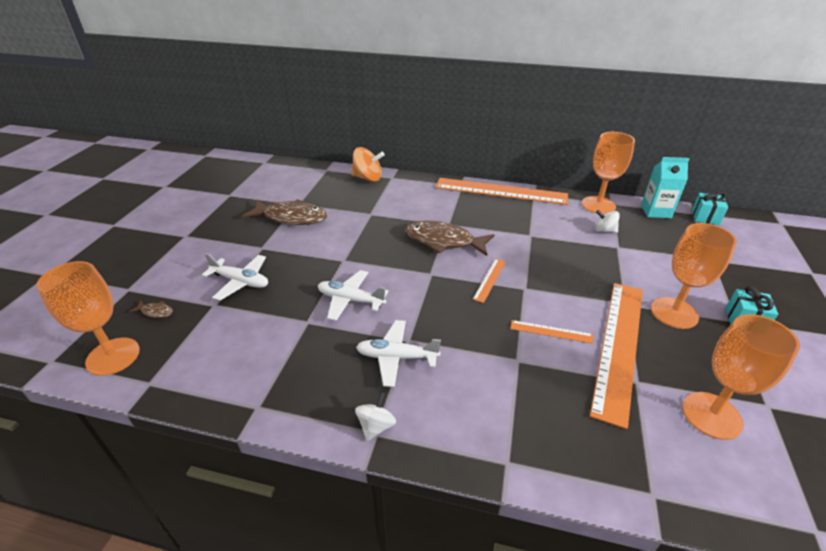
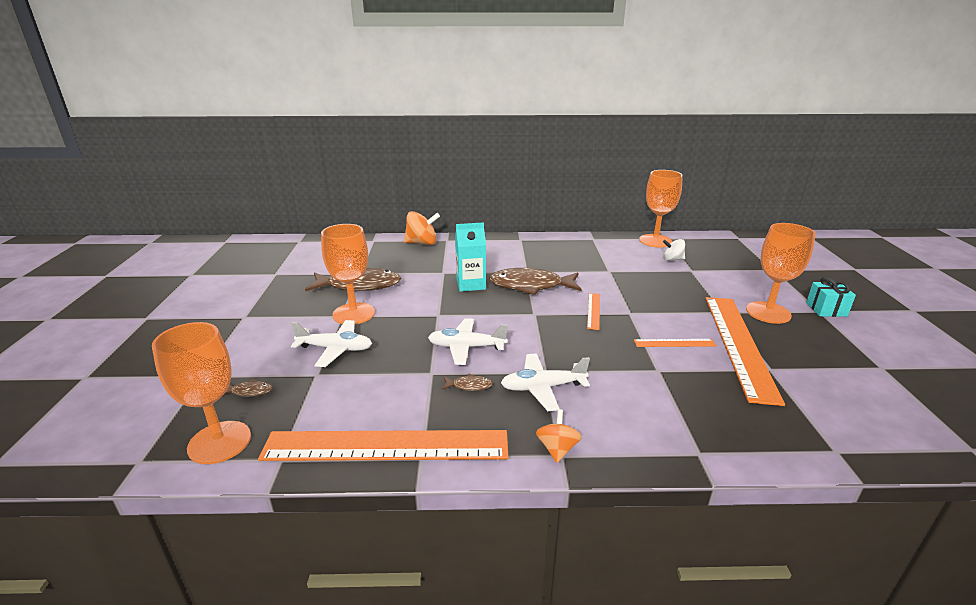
camera: 15 degrees left, 10 degrees down
(333, 342) = (469, 385): none -> brown fish
(376, 426) = (557, 449): white spinning top -> orange spinning top
(500, 191) = (560, 240): orange ruler -> orange ruler (386, 445)
(656, 211) = (706, 240): turquoise carton -> turquoise carton (471, 284)
(705, 217) = (749, 239): turquoise gift -> none
(711, 415) = (844, 382): orange goblet -> orange goblet (353, 314)

